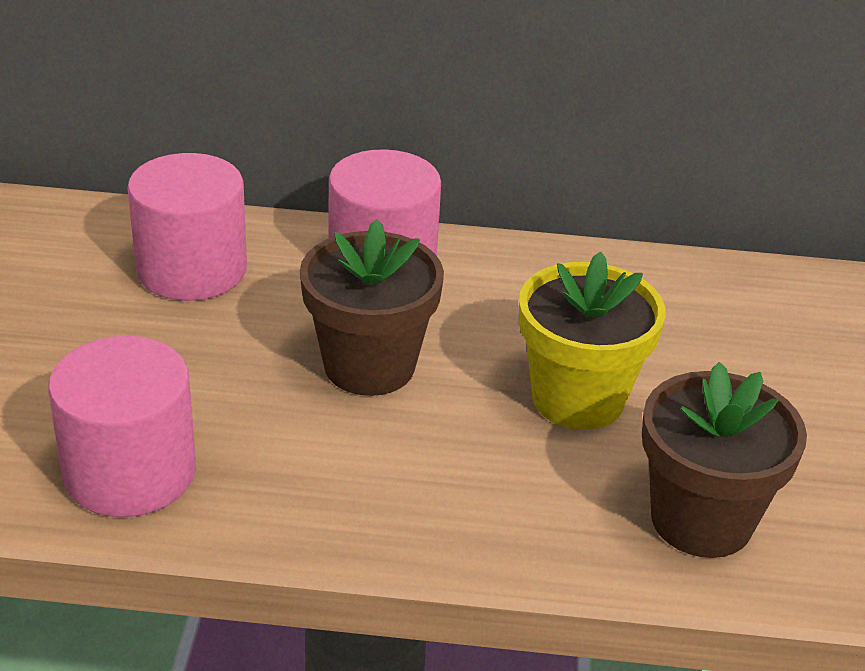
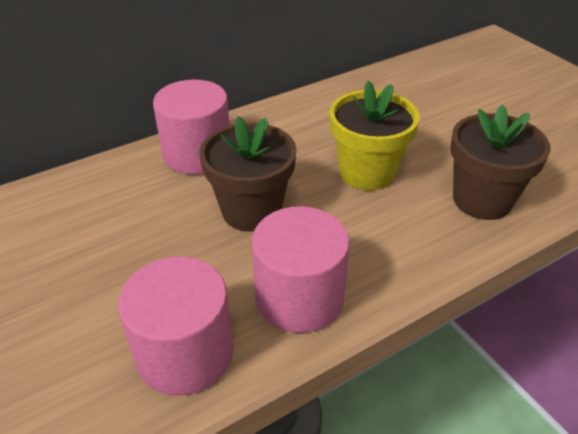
camera: 35 degrees left, 5 degrees up
(192, 269) = (90, 210): pink cylinder -> pink cylinder (299, 297)

